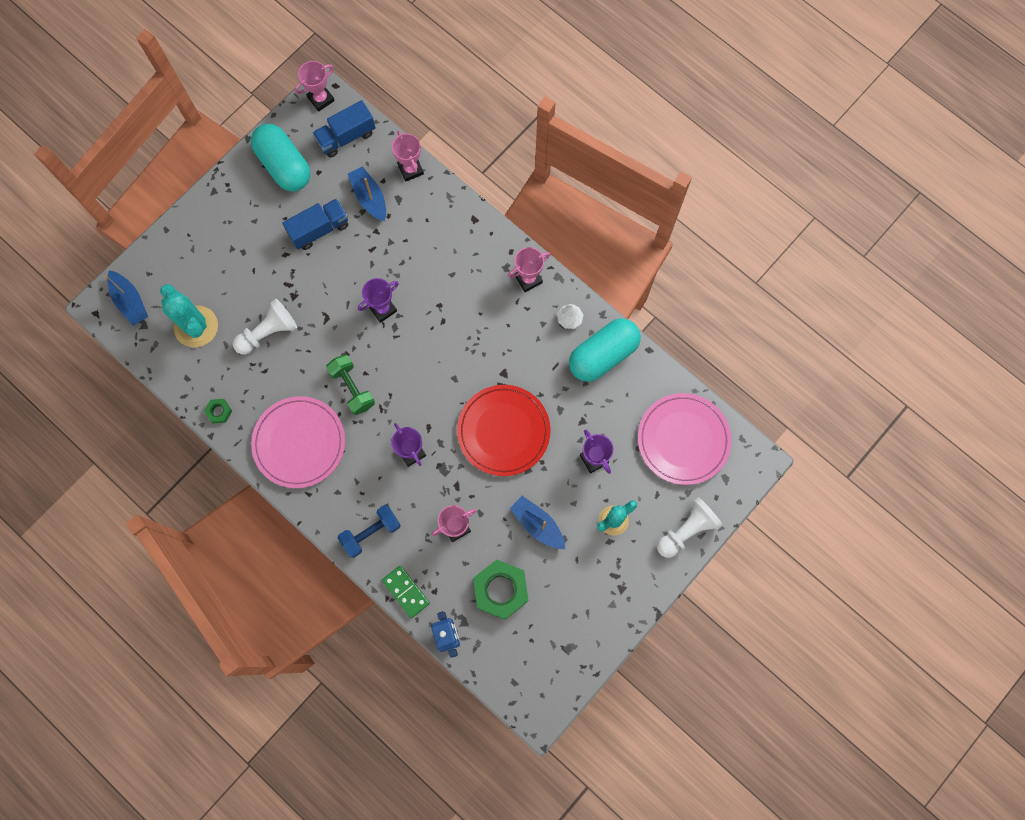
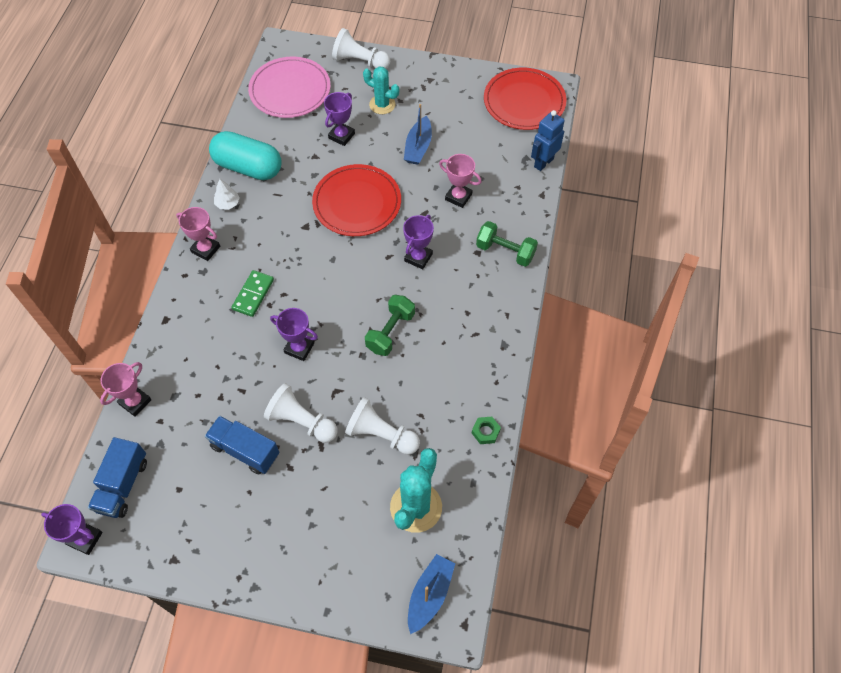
camera: 120 degrees left, 15 degrees down
(284, 165) = (187, 529): turquoise capsule -> none
(299, 443) = (468, 346): pink plate -> none
(317, 280) = (301, 421): none -> white pawn
(321, 99) = (85, 539): pink trophy -> purple trophy
(346, 137) = (123, 485): blue truck -> blue truck turned 75 degrees clockwise
(369, 198) = (185, 423): blue boat -> none
(371, 533) = (505, 251): blue dumbbell -> green dumbbell
(406, 591) = (532, 205): green domino -> green domino (253, 294)
(500, 590) = (485, 147): green nut -> none
(536, 668) = (524, 102): none -> red plate

